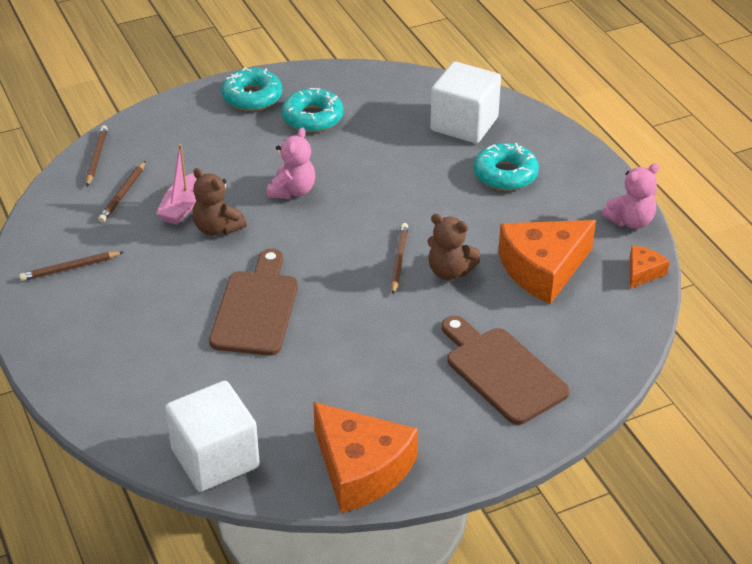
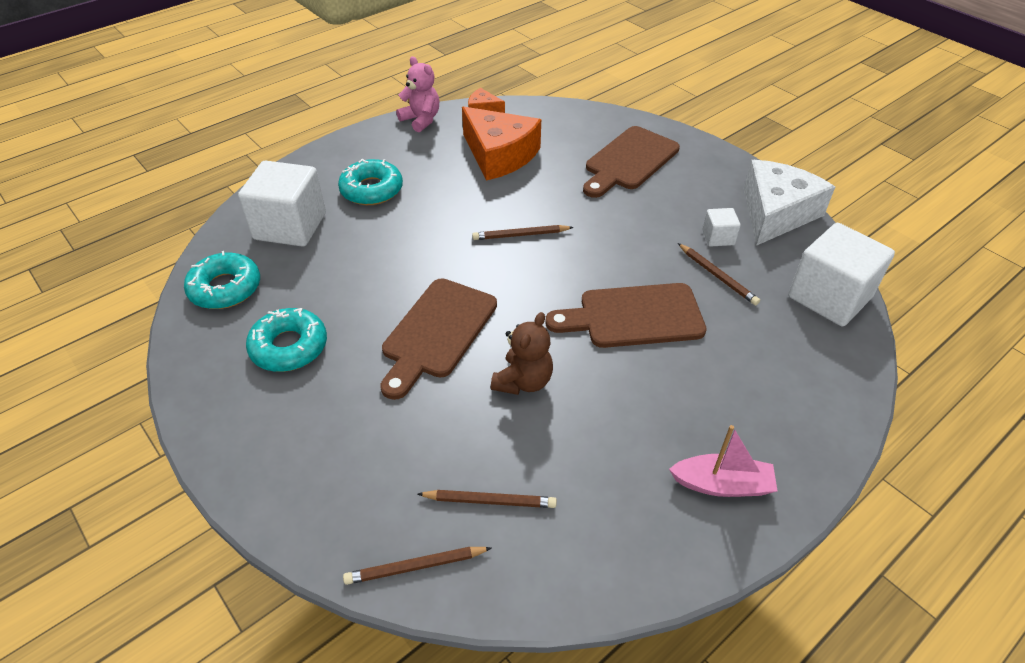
camera: 105 degrees left, 5 degrees up
(70, 268) = (653, 508): brown pencil -> brown pencil (717, 276)
(182, 207) = (496, 426): pink boat -> pink boat (722, 484)
(252, 97) = (244, 419): turquoise donut -> turquoise donut (225, 288)
(292, 191) = (437, 332): pink teddy bear -> brown cutting board
(339, 404) = (718, 237): none -> white cube
(361, 469) = (775, 213): orange cheese -> white cheese
(449, 271) = (523, 203): brown teddy bear -> none

